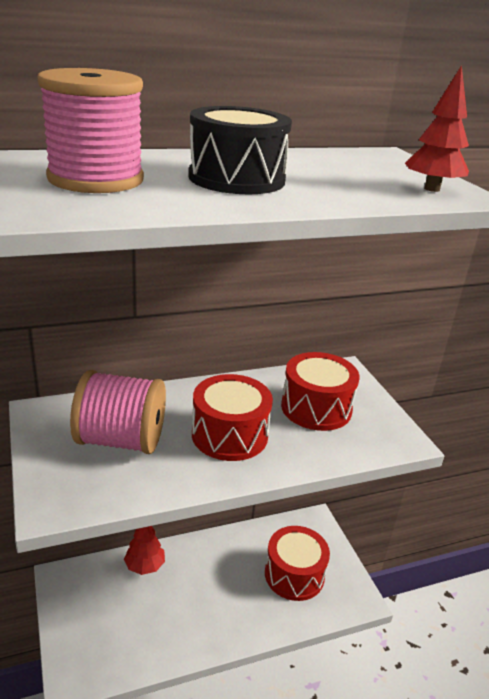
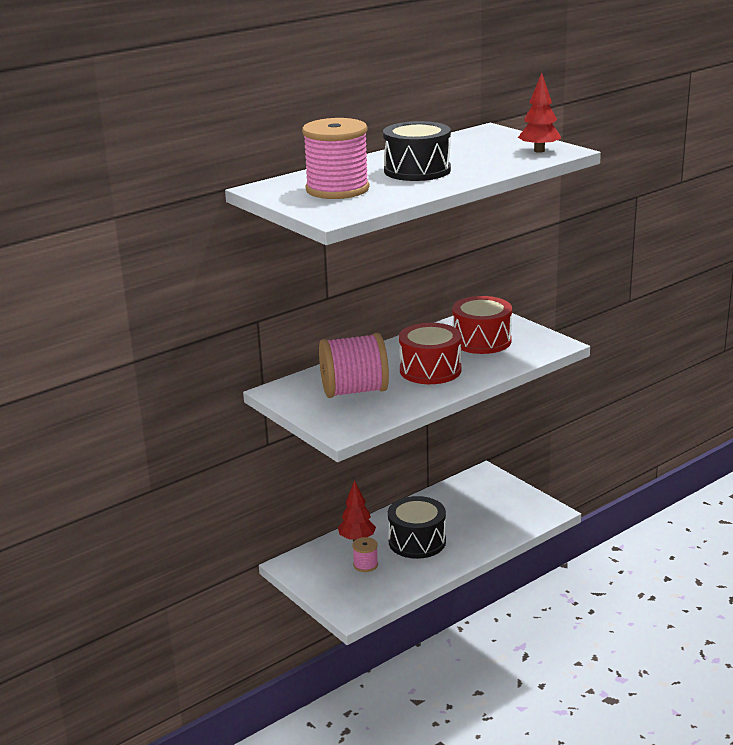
camera: 15 degrees left, 5 degrees down
(131, 607) = (365, 565): none -> pink spool
(201, 592) = (417, 541): none -> black drum
(294, 574) = (487, 511): red drum -> none

